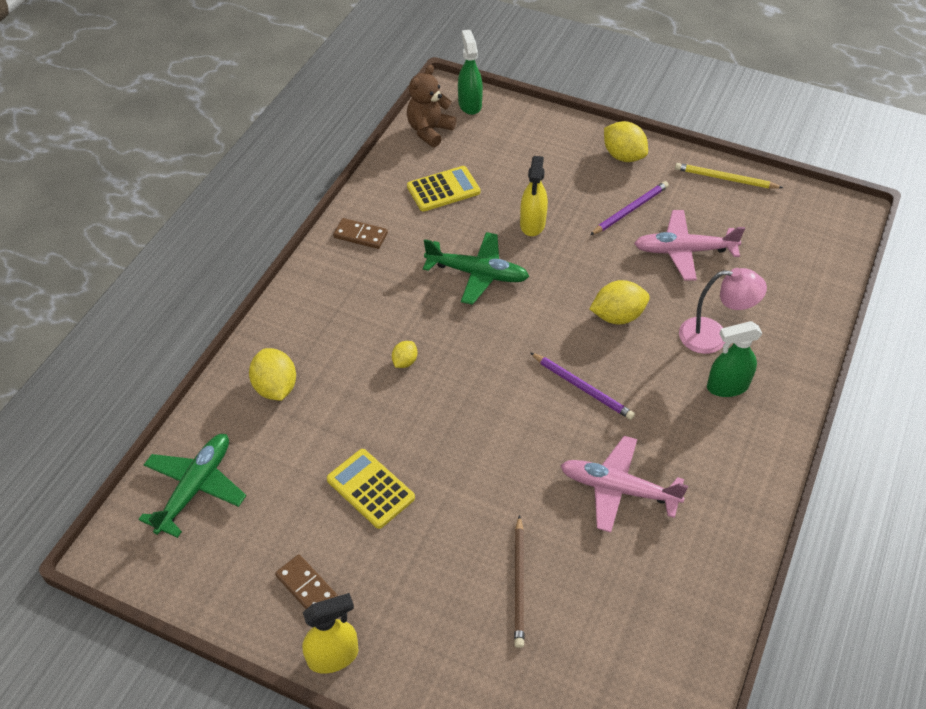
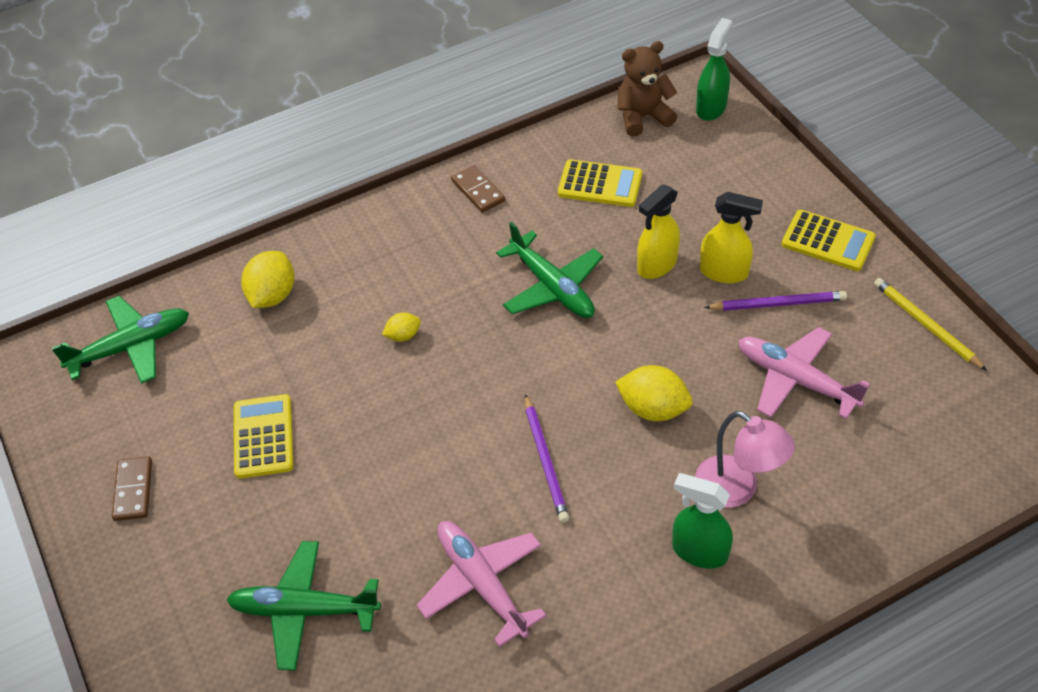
camera: 40 degrees right, 0 degrees up
(333, 656) = (98, 565): yellow spray bottle -> yellow spray bottle (724, 272)
(519, 583) = (305, 610): brown pencil -> green plane
(623, 156) = (828, 241): yellow lemon -> yellow calculator

